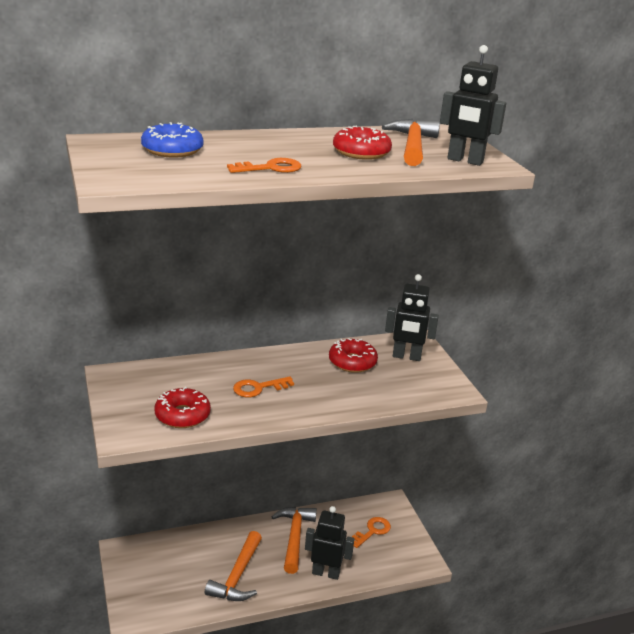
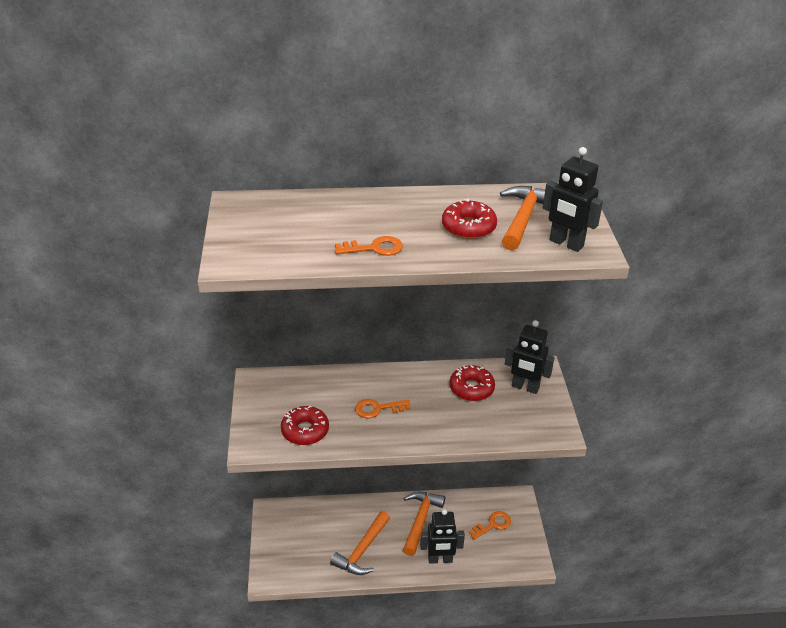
camera: 15 degrees right, 10 degrees up
(172, 150) = (296, 218): blue donut -> none
(326, 573) = (440, 559): black robot -> black robot turned 150 degrees clockwise

